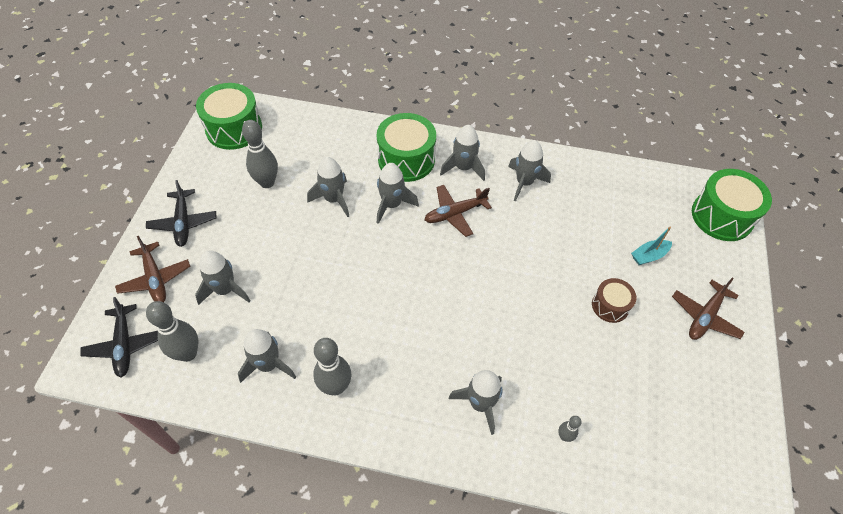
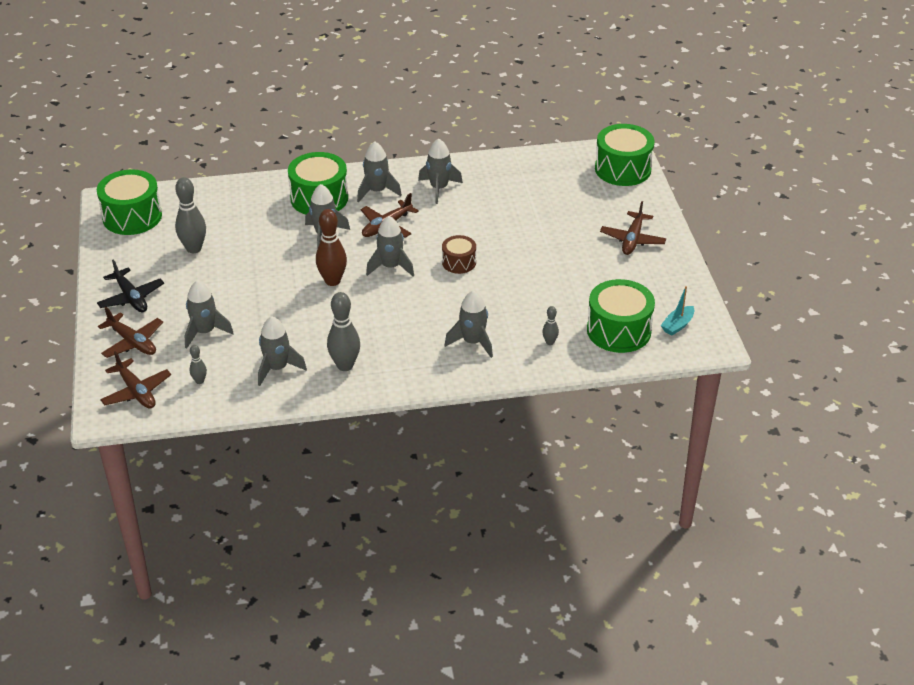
camera: 20 degrees left, 15 degrees down
(124, 345) = (136, 392): black plane -> brown plane
(188, 353) = (199, 381): grey bowling pin -> grey bowling pin, size x0.51
(334, 199) = (267, 244): grey rocket -> grey rocket (390, 267)
(374, 266) = (332, 281): none -> brown bowling pin
(610, 306) = (552, 253): brown drum -> brown drum (459, 262)
(649, 256) = (571, 212): turquoise boat -> turquoise boat (677, 325)
(649, 448) = (619, 331): none -> green drum

